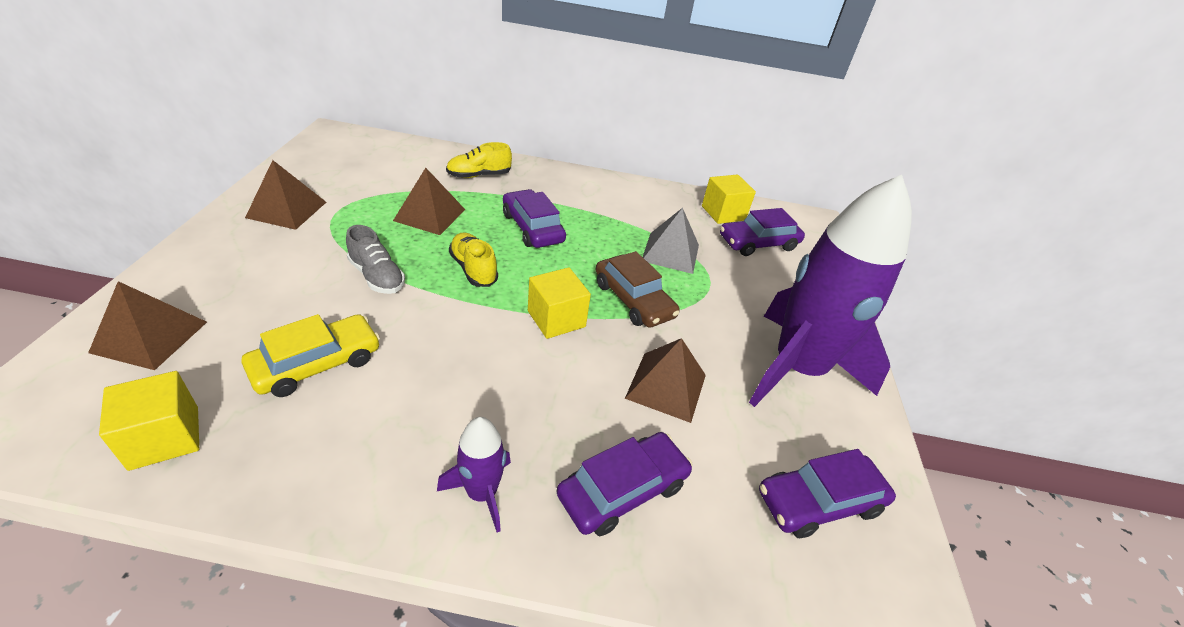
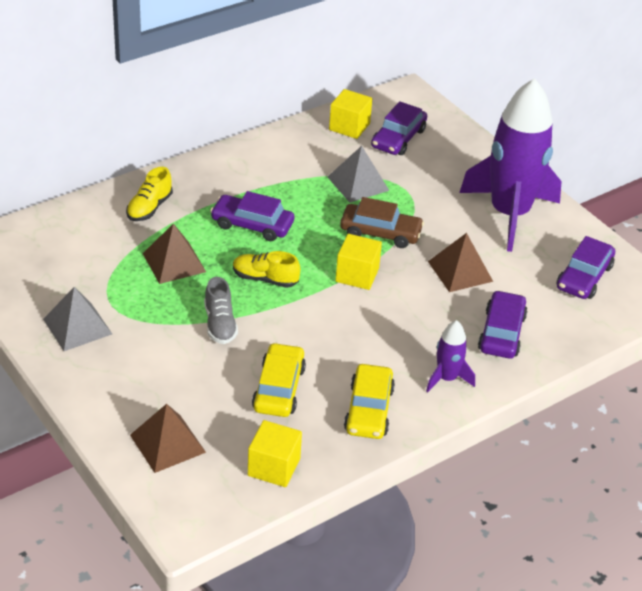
camera: 40 degrees left, 0 degrees up
(287, 209) = (77, 326): brown pyramid -> grey pyramid
(348, 457) = (369, 410): none -> yellow car
(377, 276) = (220, 324): grey shoe -> grey shoe turned 75 degrees clockwise

